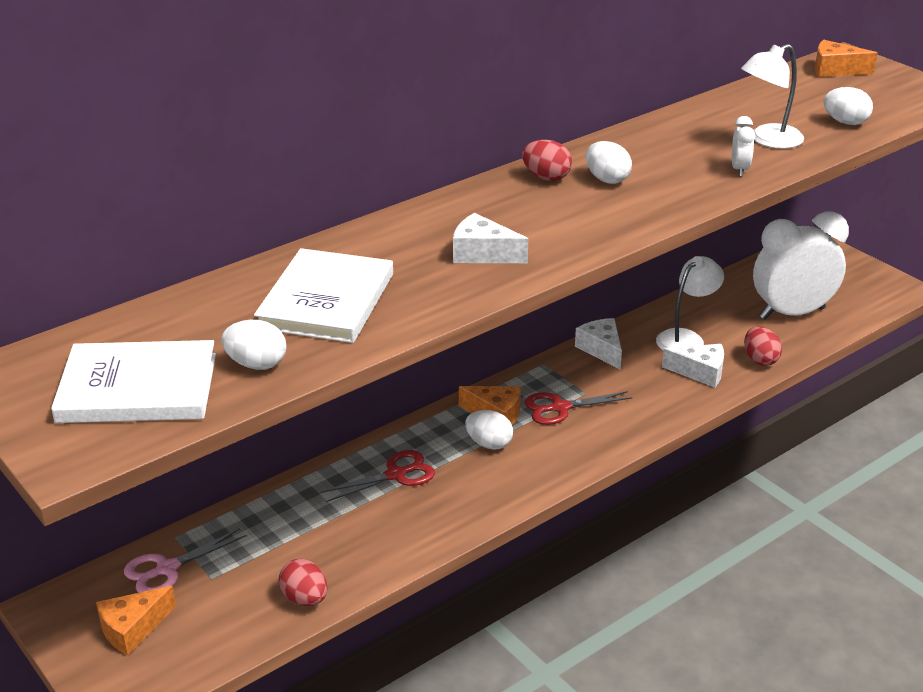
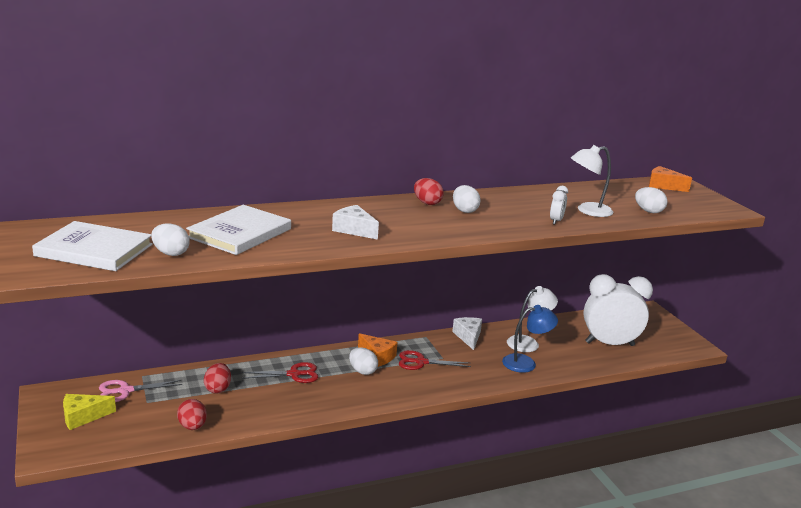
camera: 15 degrees right, 10 degrees down
(132, 628) = (83, 417): orange cheese -> yellow cheese
(700, 372) = (526, 363): white cheese -> blue lamp
(760, 360) = (571, 365): red egg -> red egg (218, 389)

